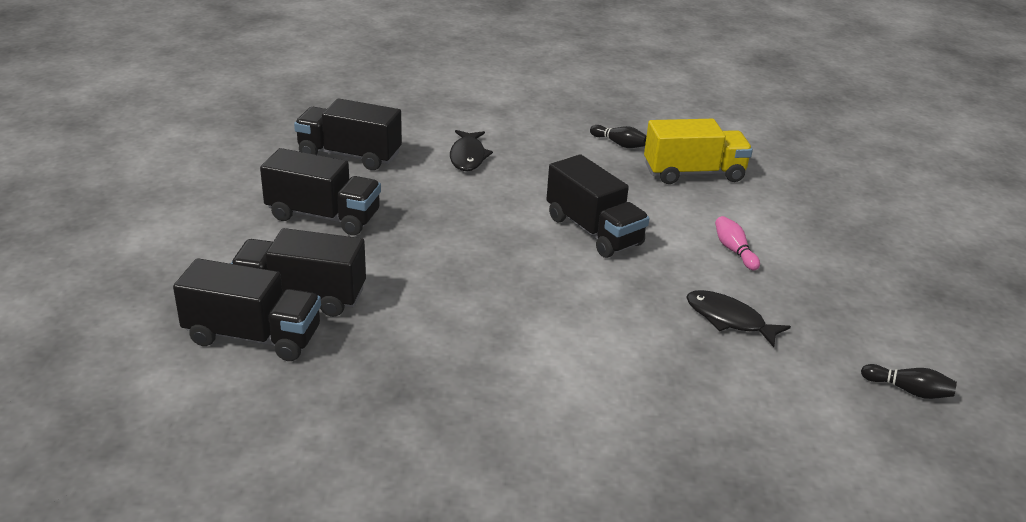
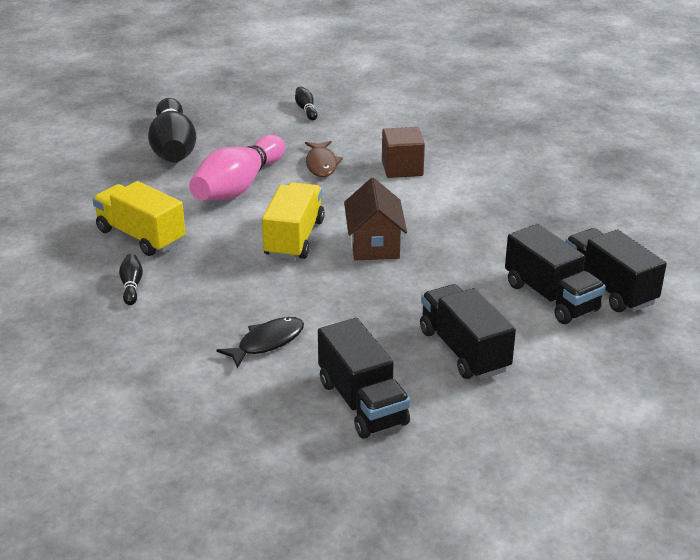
camera: 130 degrees left, 0 degrees up
(524, 262) = (374, 244): none -> brown house
(593, 231) = (294, 238): black truck -> yellow truck
(653, 367) = (402, 168): none -> brown cube
(729, 319) = (321, 164): black fish -> brown fish
(734, 250) = (238, 186): pink bowling pin -> pink bowling pin, size x2.44
(869, 254) = (173, 148): none -> black bowling pin

